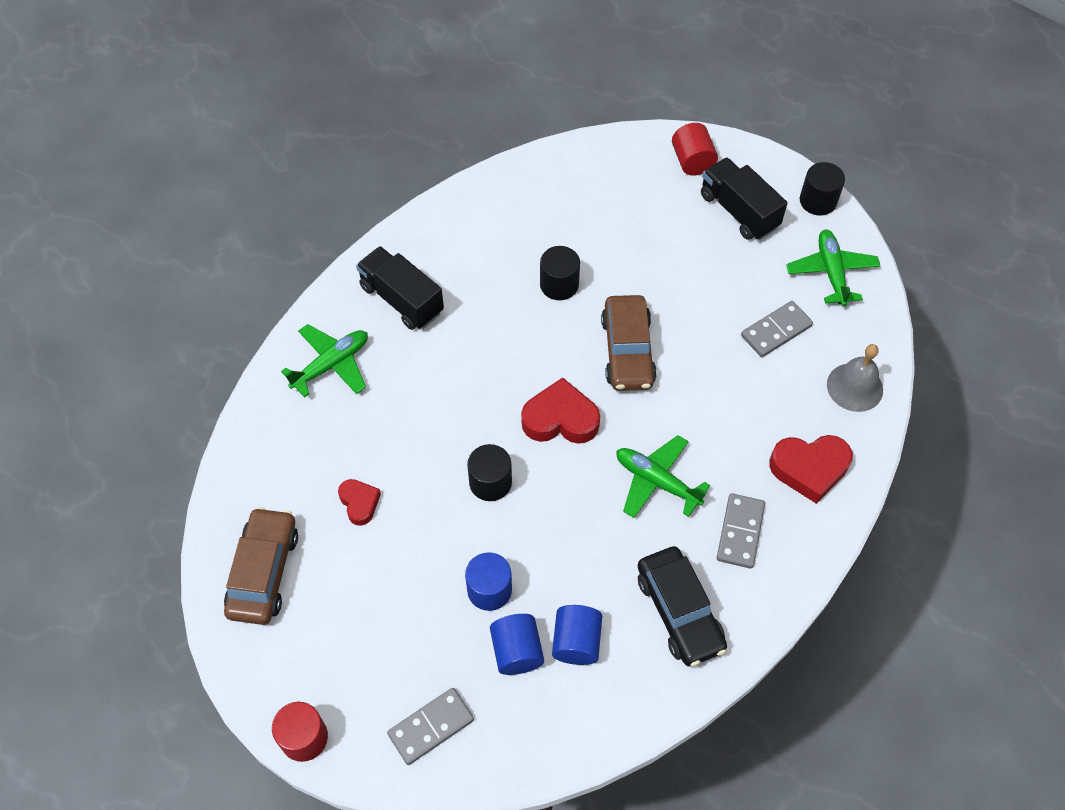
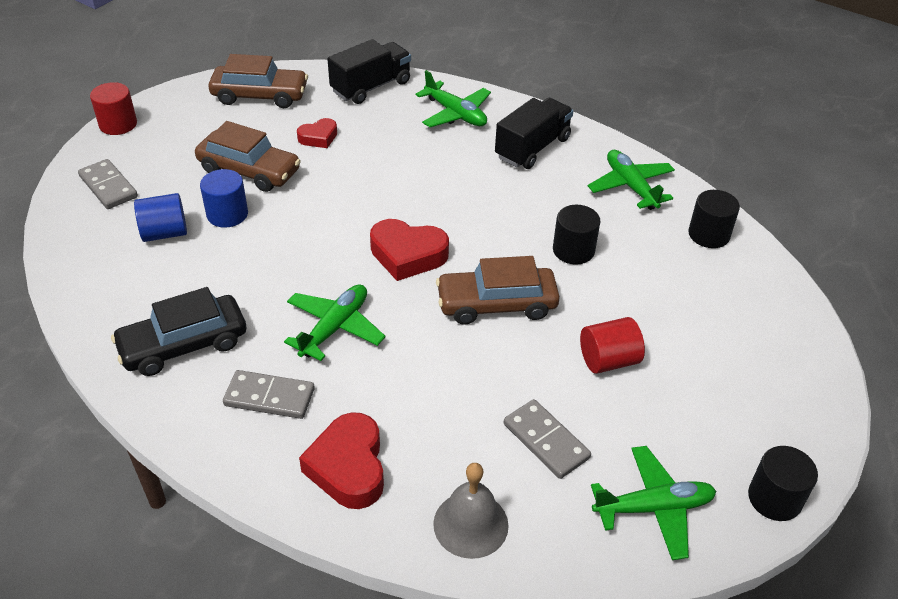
camera: 85 degrees right, 15 degrees down
(414, 573) = (249, 171): none -> brown car
(471, 227) = (631, 186): none -> green plane
(490, 482) = (337, 211): black cylinder -> black cylinder (708, 234)
(560, 419) = (407, 255): red heart -> red heart turned 105 degrees clockwise
(576, 642) = (166, 270): blue cylinder -> none
(692, 161) = (790, 362): red cylinder -> red cylinder (608, 360)
(739, 211) = (726, 408): black truck -> black truck (371, 87)

